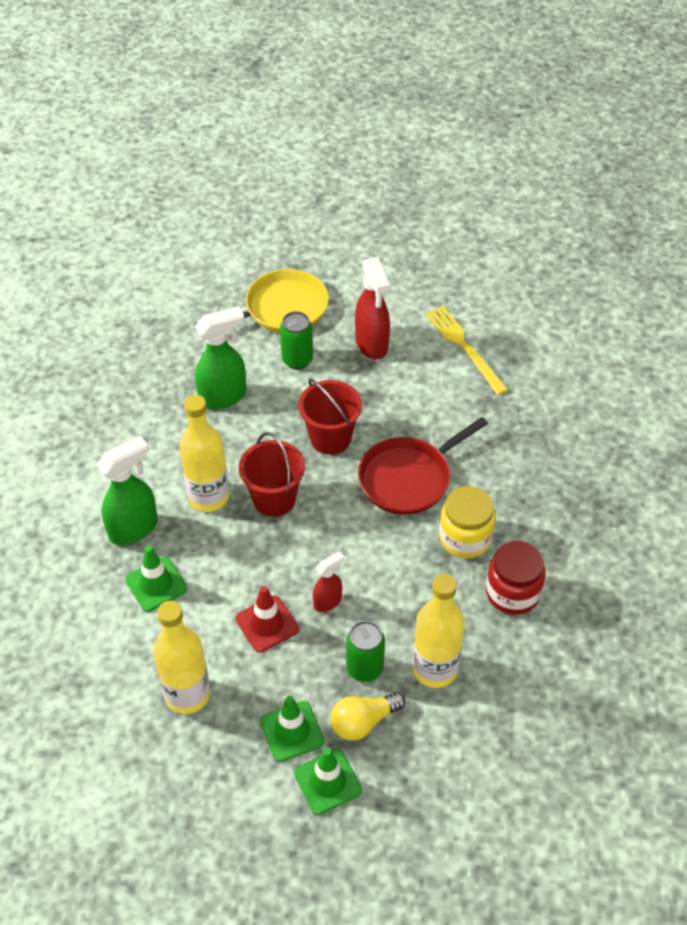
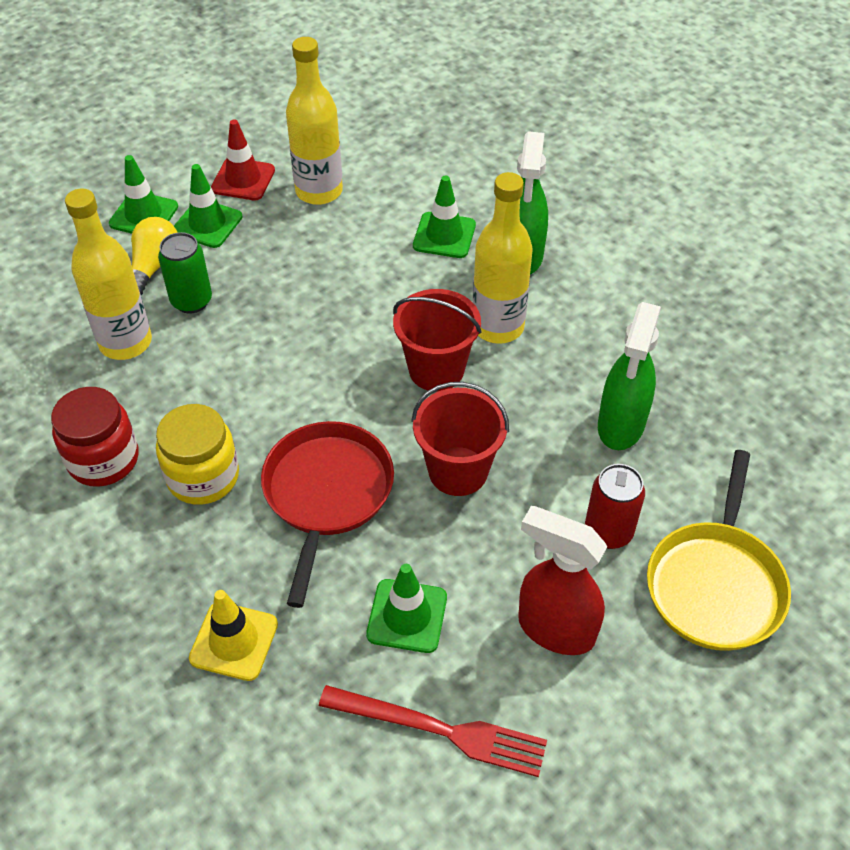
camera: 135 degrees right, 0 degrees up
(267, 624) = (314, 273): red traffic cone -> red traffic cone (243, 179)
(297, 360) = (608, 532): green can -> red can
(328, 601) = (281, 325): red spray bottle -> none
(430, 396) = (407, 616): none -> green traffic cone
(464, 347) = (440, 730): yellow fork -> red fork
(522, 444) = (234, 641): none -> yellow traffic cone

